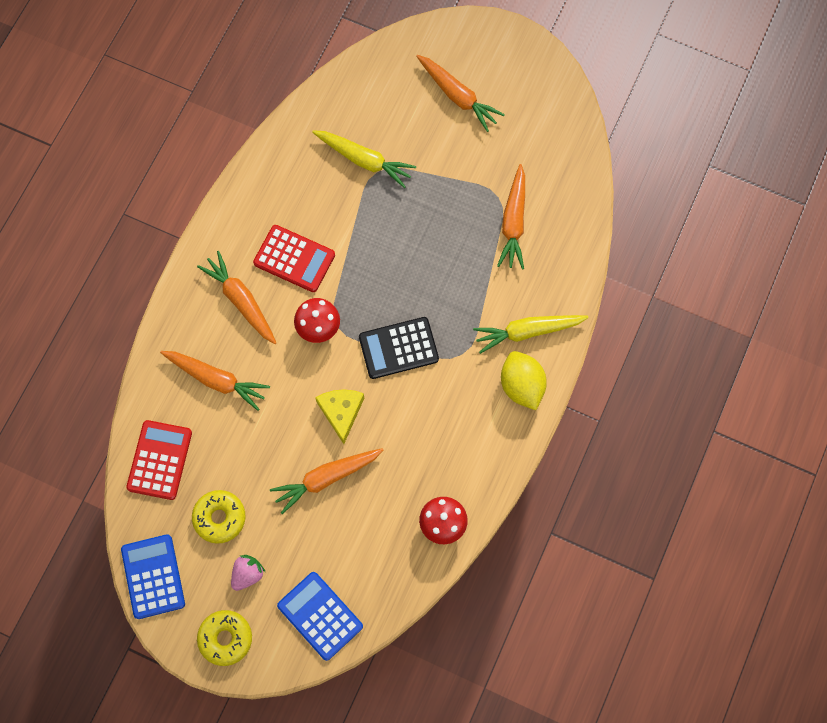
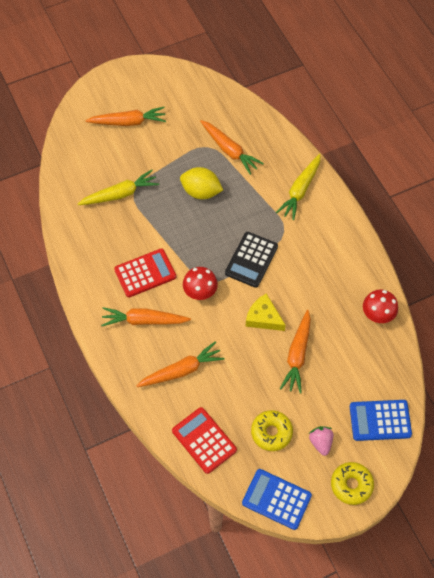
camera: 50 degrees left, 10 degrees down
(521, 386) = (329, 216): yellow lemon -> yellow lemon (201, 192)

